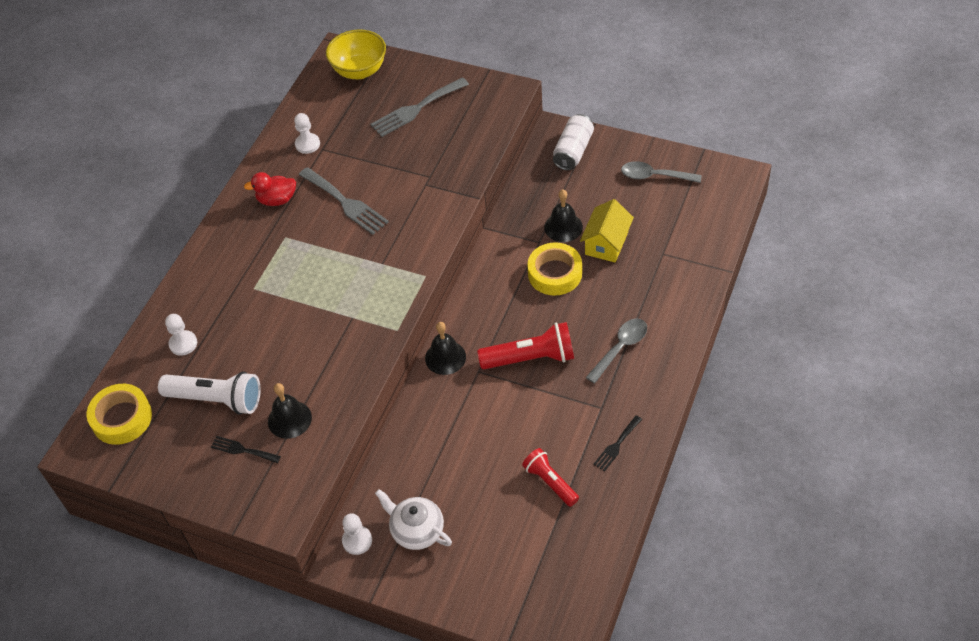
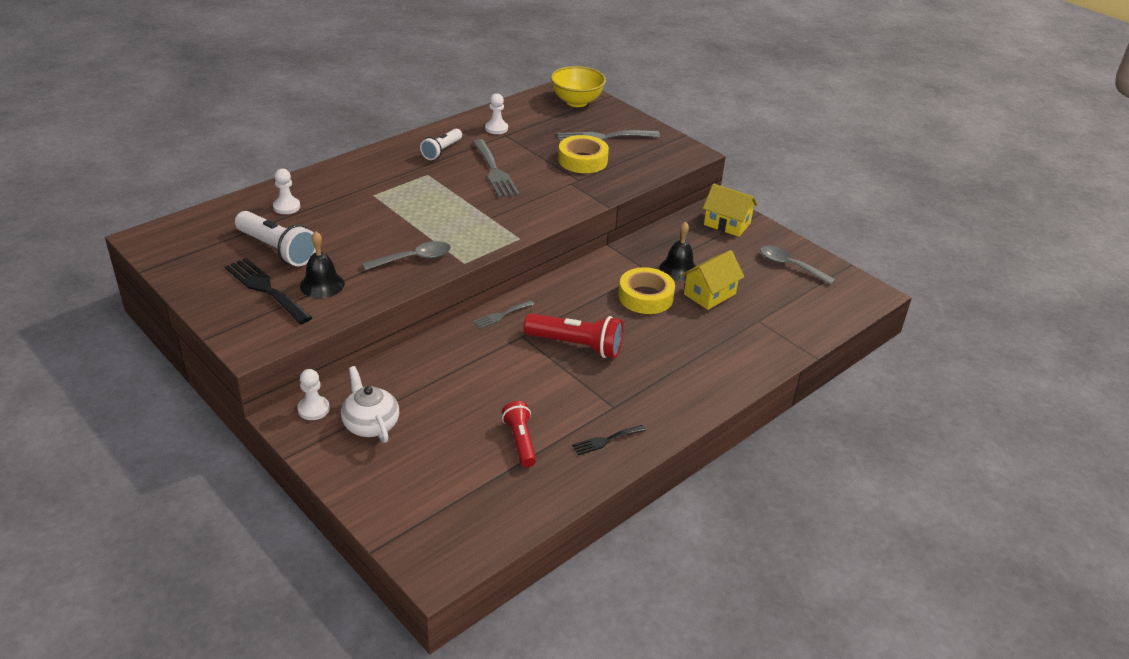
camera: 20 degrees right, 15 degrees down
(122, 418) = (195, 232): yellow tape -> yellow tape (582, 160)
(242, 450) = (266, 289): black fork -> black fork, size x1.80
(277, 200) = (442, 151): red duck -> white flashlight
(445, 357) = (501, 315): black bell -> grey fork
(573, 151) = (727, 224): white can -> yellow house
(620, 348) = (665, 371): grey spoon -> grey spoon (414, 259)

